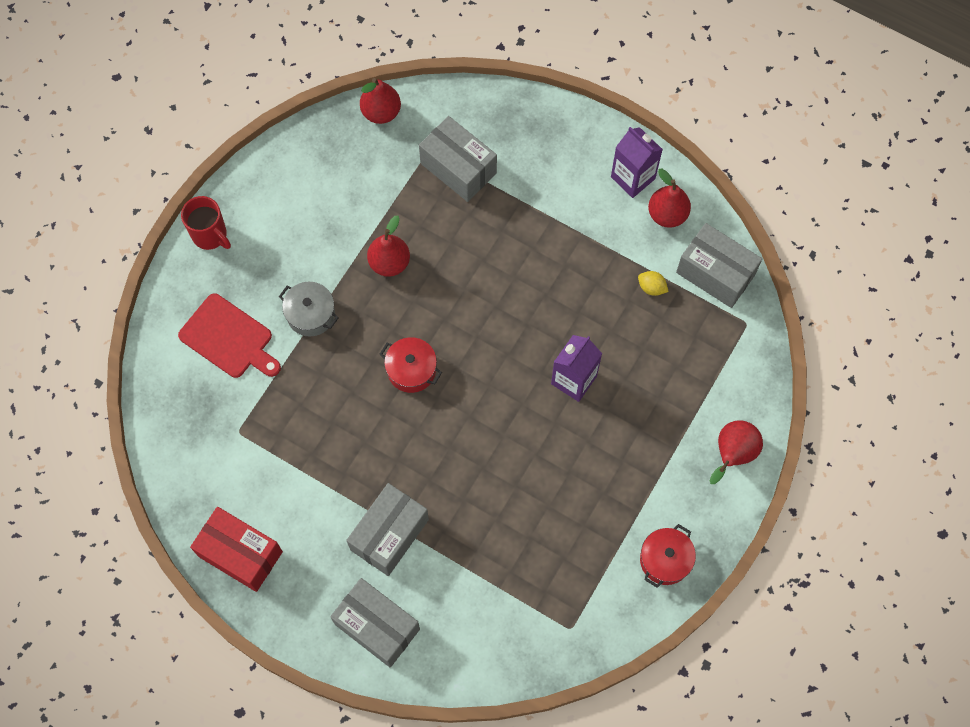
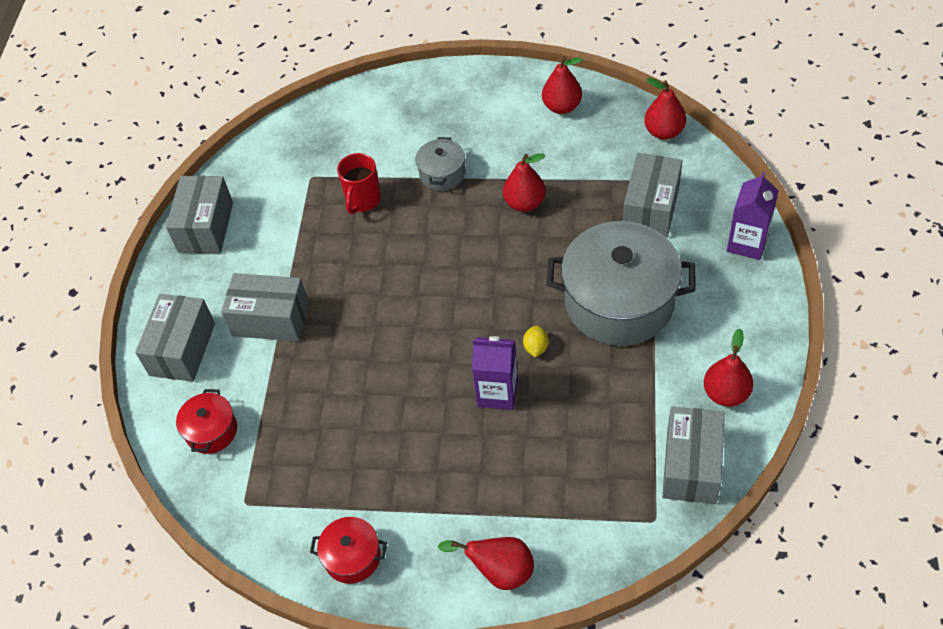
camera: 70 degrees right, 15 degrees down
(210, 235) = (471, 81): red mug -> red mug (363, 201)
(229, 338) = (389, 133): red cutting board -> none
(240, 554) = (206, 227): red box -> grey box
(296, 176) = (562, 107): none -> red pear
(411, 370) = (433, 265): red pot -> red pot (211, 431)
(539, 243) = (619, 302): none -> grey pot
(633, 178) = (744, 346): purple carton -> purple carton (747, 243)
(651, 287) = (636, 415): yellow lemon -> yellow lemon (536, 347)

